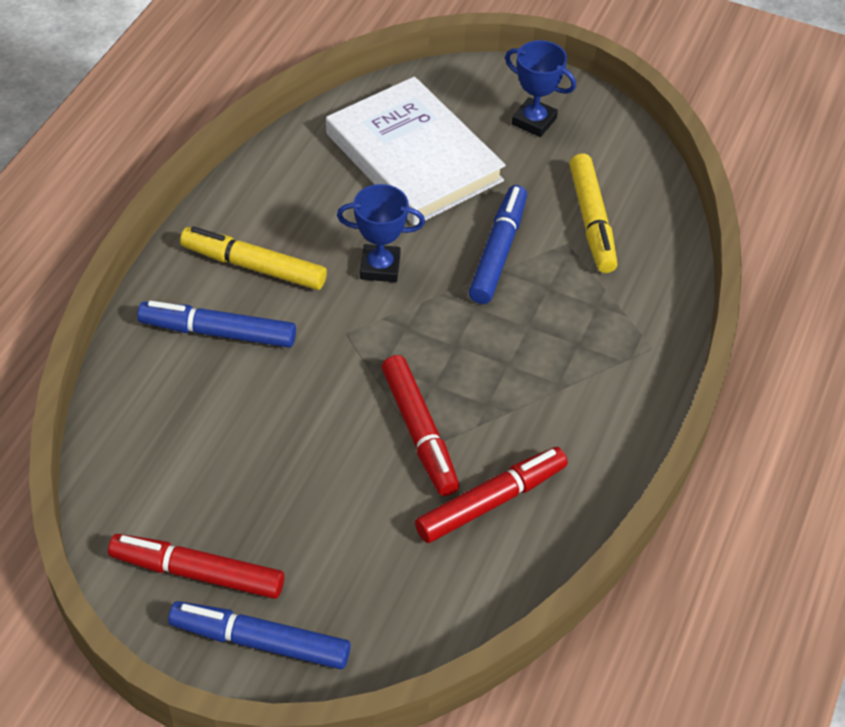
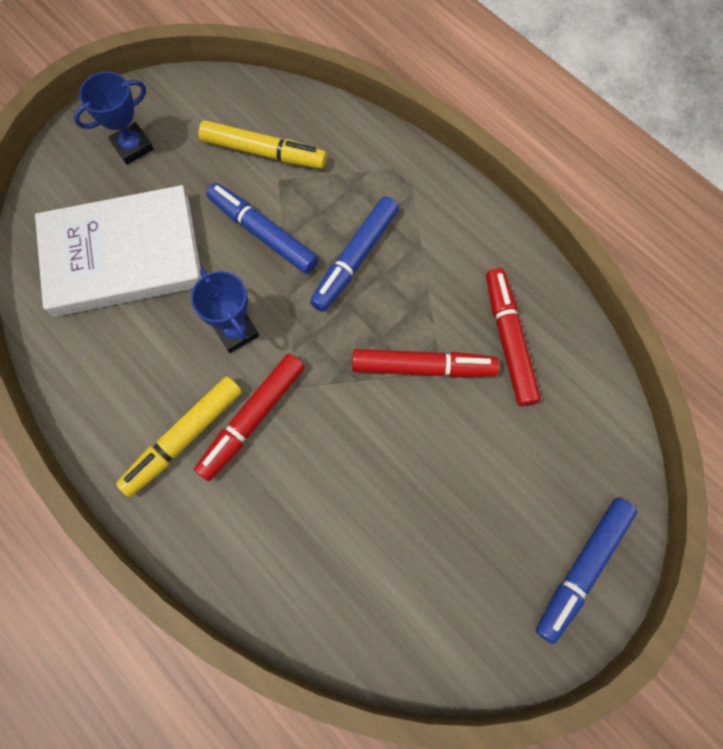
camera: 65 degrees left, 20 degrees up
(197, 573) = (499, 600): red marker -> red marker (252, 419)
(218, 332) = (247, 496): blue marker -> blue marker (355, 258)
(380, 267) = (236, 331): blue trophy -> blue trophy turned 60 degrees counterclockwise

